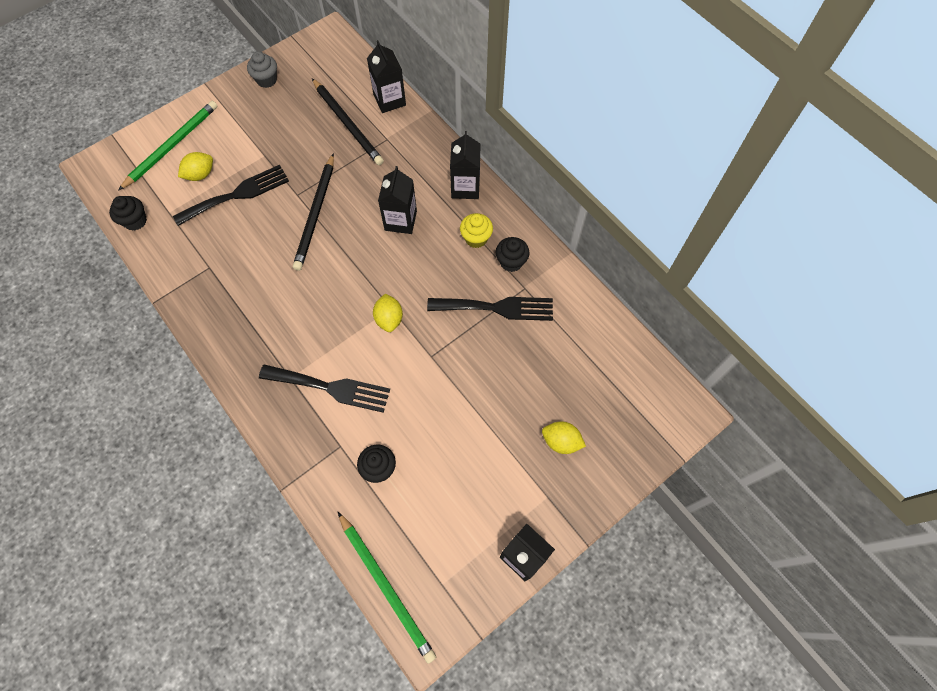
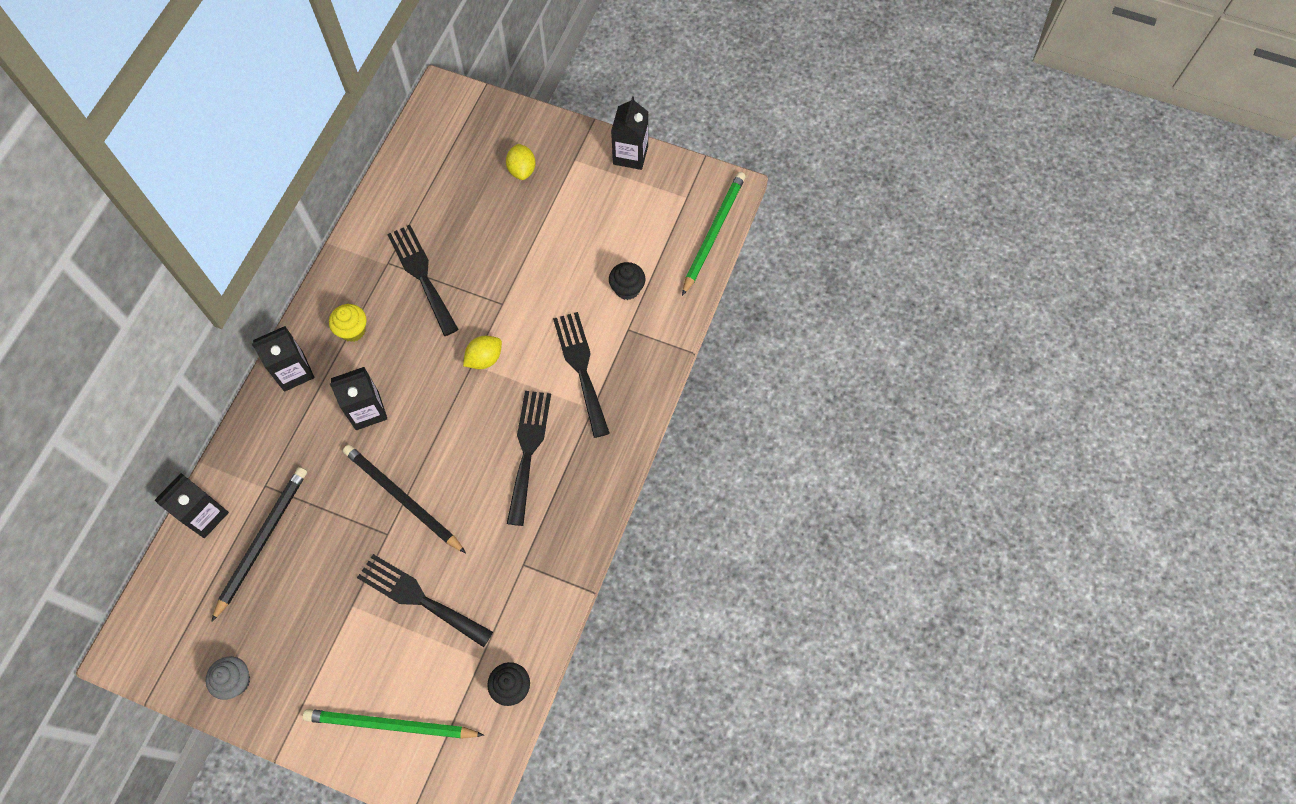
camera: 120 degrees left, 0 degrees up
(200, 174) = (414, 660): yellow lemon -> none
(290, 313) = (528, 450): none -> black fork
(316, 214) = (402, 498): black pencil -> black pencil turned 120 degrees counterclockwise
(511, 262) = (364, 287): black cupcake -> none

